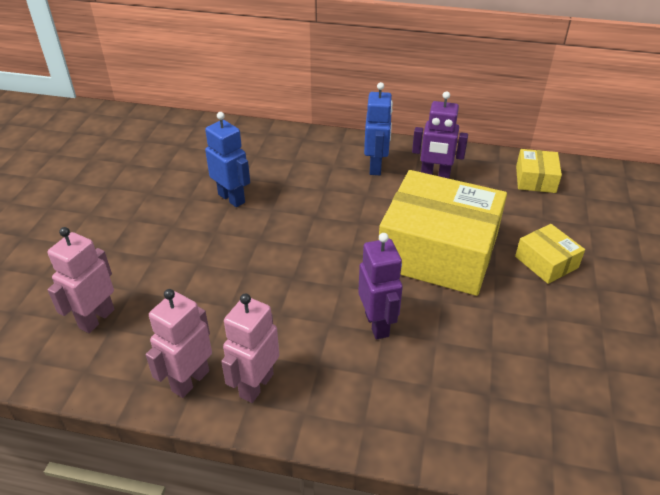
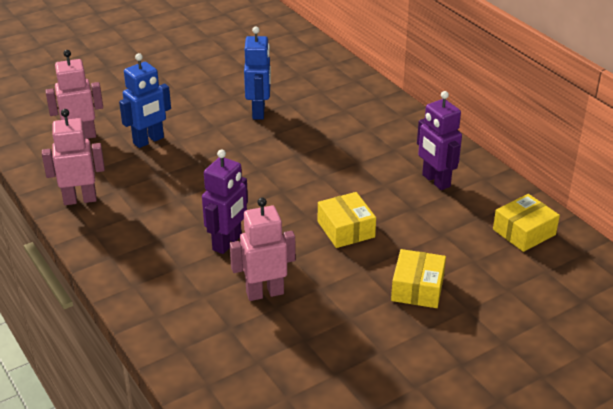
camera: 45 degrees right, 5 degrees down
(256, 385) = (108, 225): pink robot -> pink robot (264, 293)
(376, 167) = (399, 148): blue robot -> blue robot (148, 141)
(438, 251) = (346, 229): yellow box -> yellow box, size x0.45

